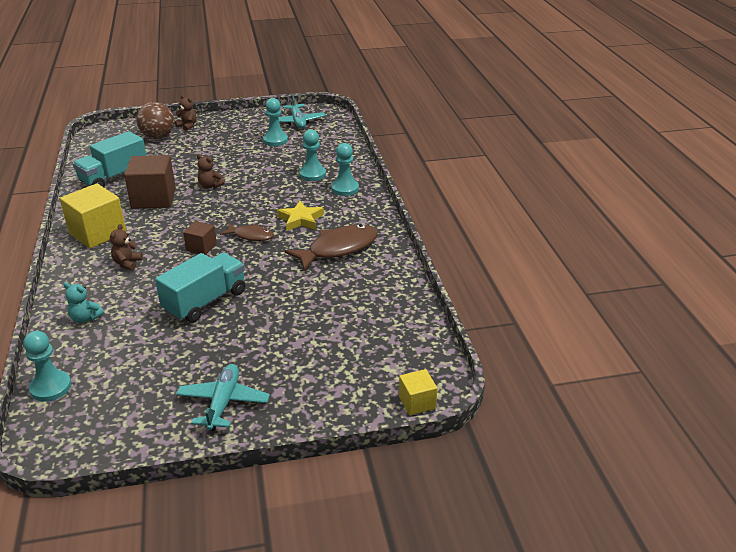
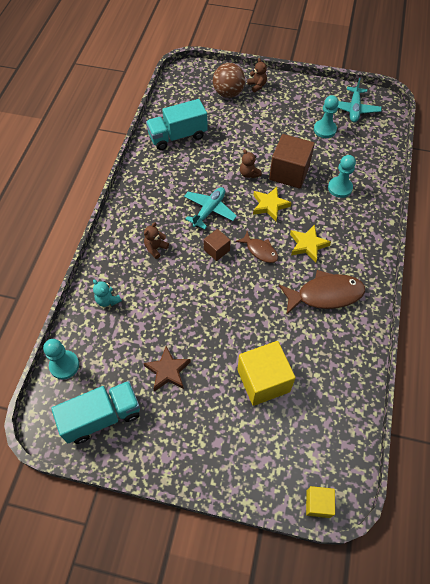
camera: 25 degrees right, 25 degrees up
(97, 233) = (145, 203): yellow cube -> yellow cube (263, 380)
(153, 198) = (199, 175): brown cube -> brown cube (289, 173)
(189, 353) = (167, 371): none -> brown star
(205, 302) = (198, 317): turquoise truck -> turquoise truck (102, 417)
(223, 403) = (174, 436): turquoise plane -> turquoise plane (209, 210)
(244, 202) = (269, 205): none -> yellow star
(345, 188) = (361, 217): turquoise pawn -> none

